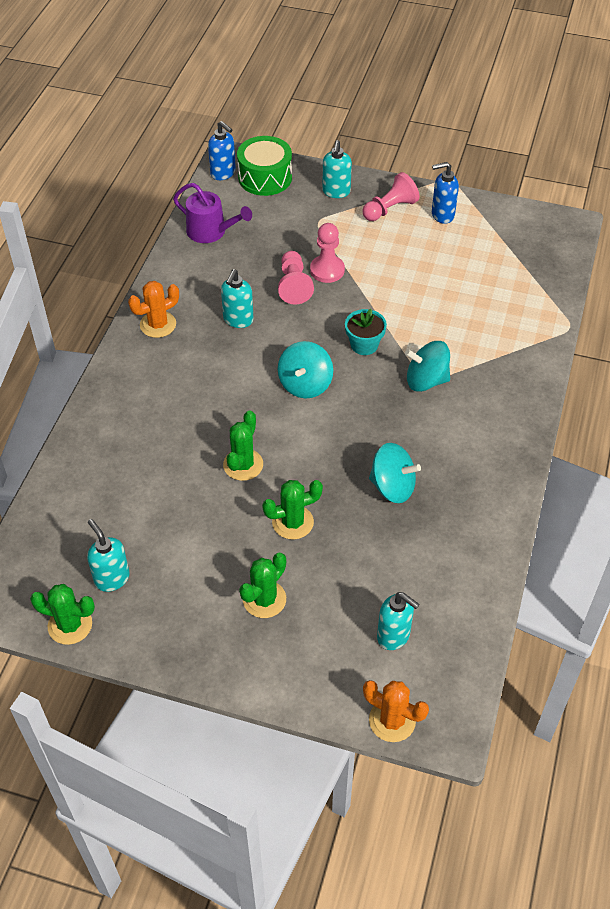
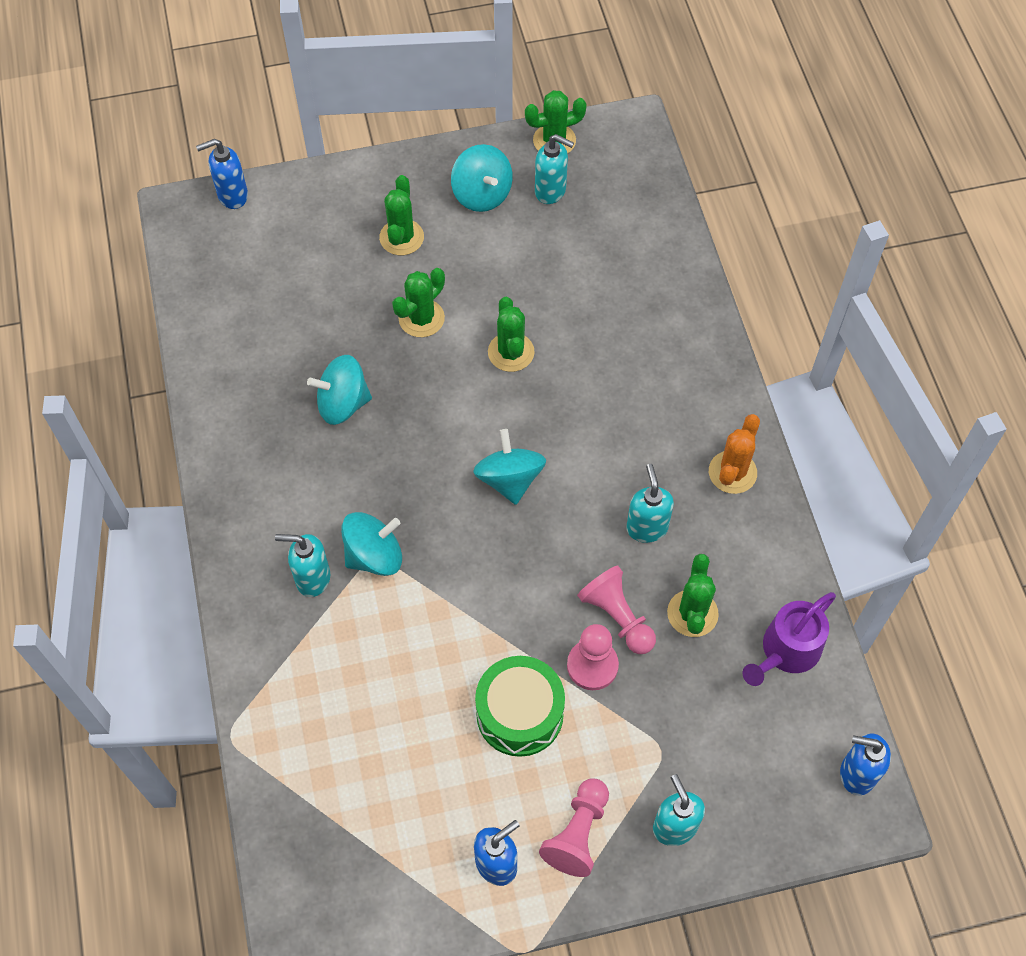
camera: 150 degrees right, 10 degrees up
(170, 605) = (482, 194): none -> turquoise spinning top
(210, 231) = (786, 651): purple watering can -> purple watering can turned 45 degrees counterclockwise
(248, 269) = (692, 613): none -> green cactus
(265, 177) = (793, 799): green drum -> green drum (519, 713)
(364, 345) = (475, 569): turquoise flower pot -> none
(392, 720) = (232, 196): orange cactus -> blue soap dispenser
(394, 636) = (265, 261): turquoise soap dispenser -> turquoise soap dispenser (312, 578)

